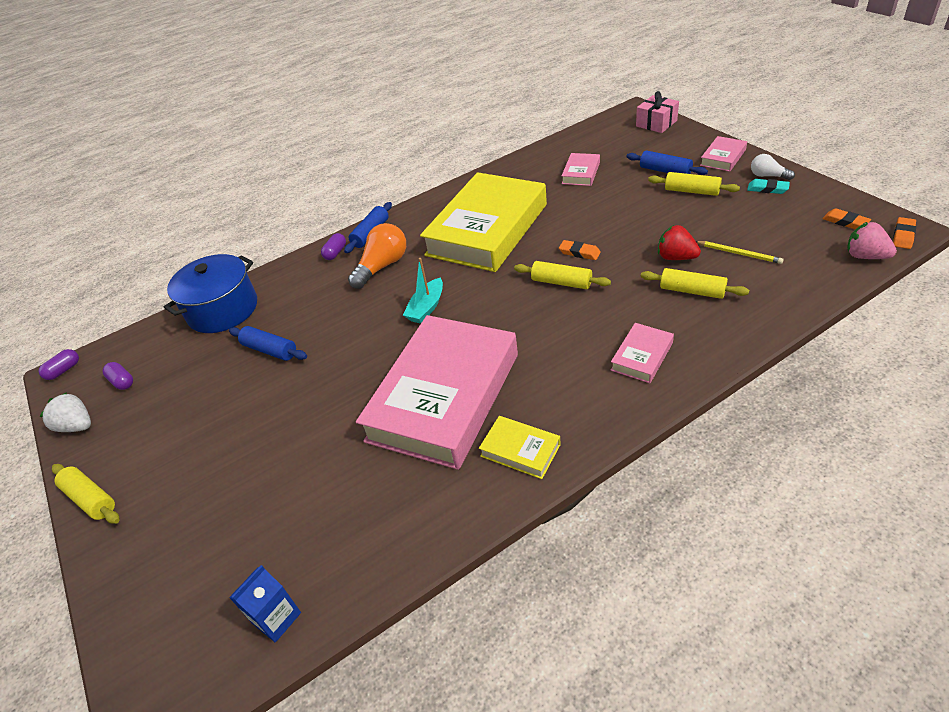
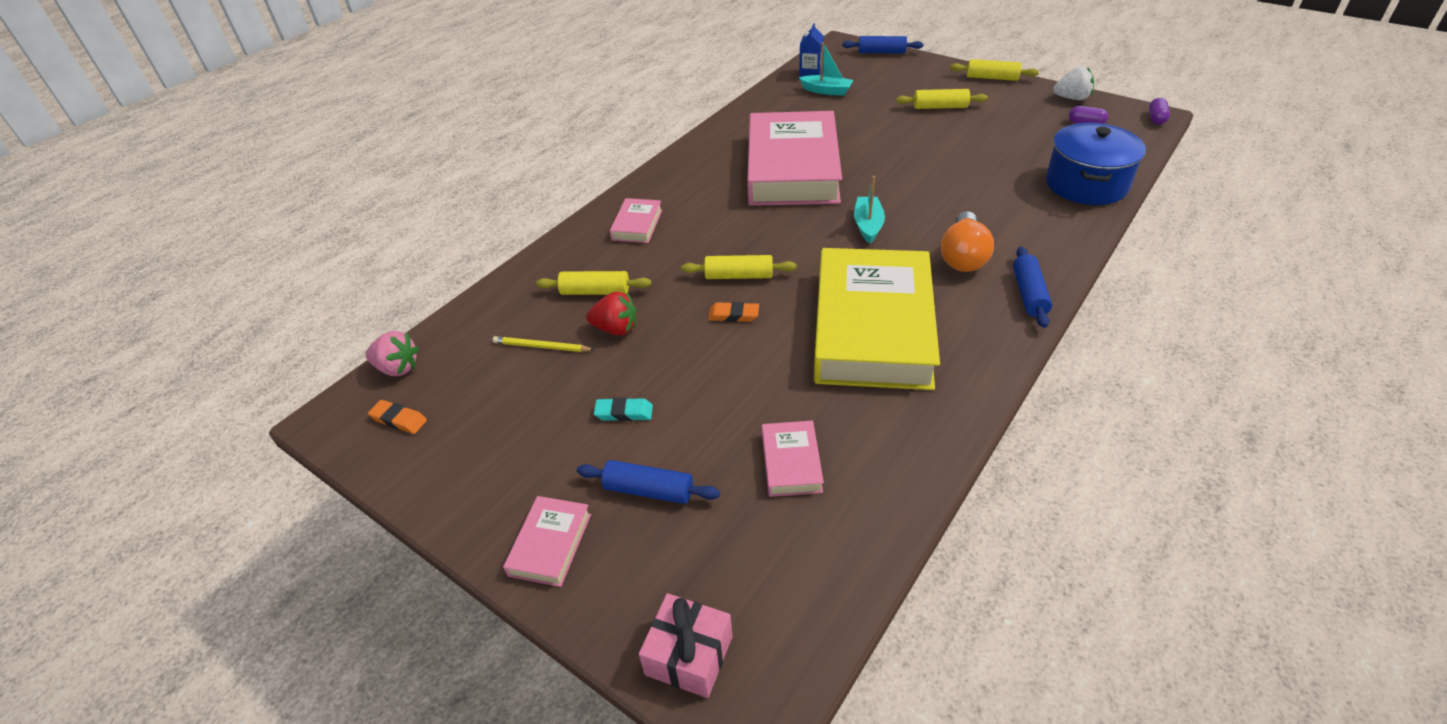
camera: 155 degrees right, 0 degrees up
(270, 350) = (984, 166): blue rolling pin -> blue rolling pin (881, 52)
(296, 548) = (827, 91): none -> turquoise boat
(335, 253) = (1043, 261): purple capsule -> none
(520, 450) = (713, 153): yellow book -> none
(691, 191) = (602, 447): yellow rolling pin -> yellow rolling pin (940, 107)
(767, 189) = (487, 470): turquoise eraser -> turquoise eraser (624, 412)
(768, 176) = (481, 503): white light bulb -> none
(903, 236) = (338, 407): orange eraser -> none

